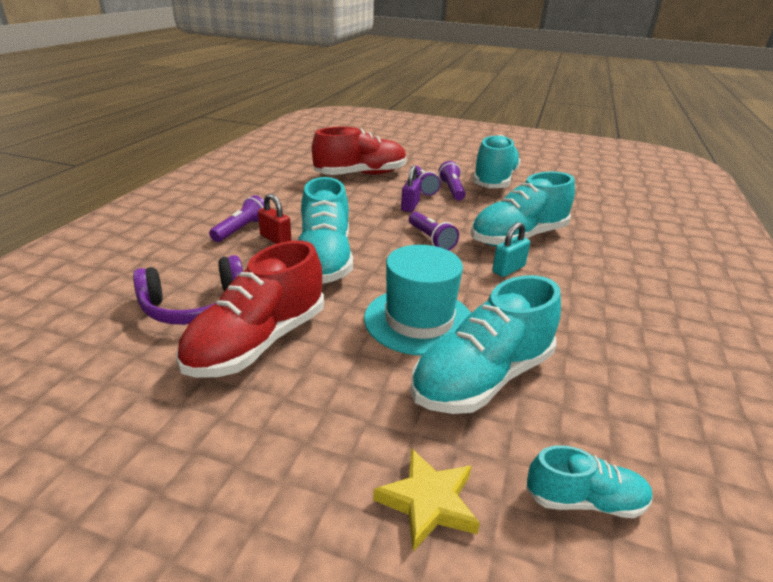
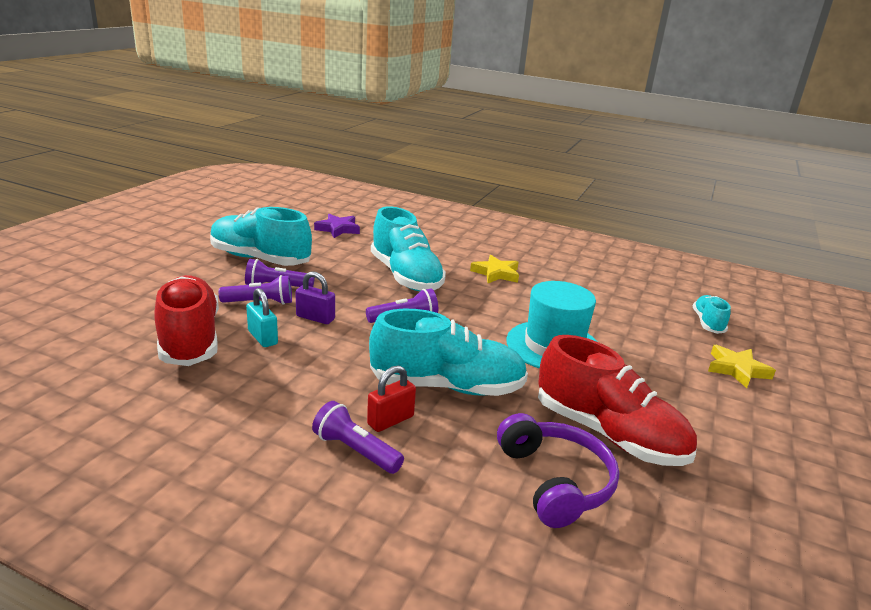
camera: 85 degrees left, 5 degrees down
(482, 378) = (619, 332): turquoise shoe -> none
(508, 269) = (466, 293): turquoise padlock -> turquoise padlock (263, 337)
(579, 289) = (496, 273): none -> yellow star
(593, 203) = (338, 229): none -> purple star

